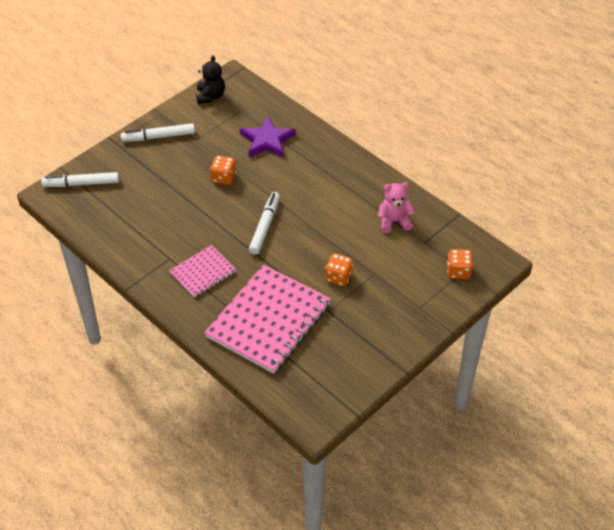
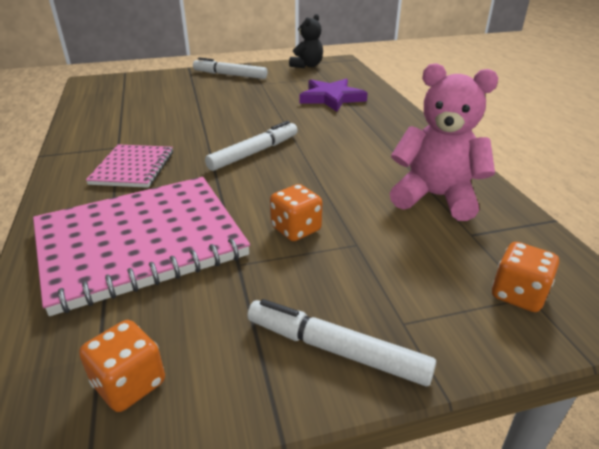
camera: 30 degrees right, 15 degrees down
(81, 184) = (124, 83): white marker -> white marker (336, 349)
(203, 272) = (133, 168): pink notebook -> pink notebook turned 75 degrees counterclockwise
(223, 178) = (256, 109): orange dice -> orange dice (129, 384)
(394, 221) = (435, 197): pink teddy bear -> pink teddy bear, size x1.54

